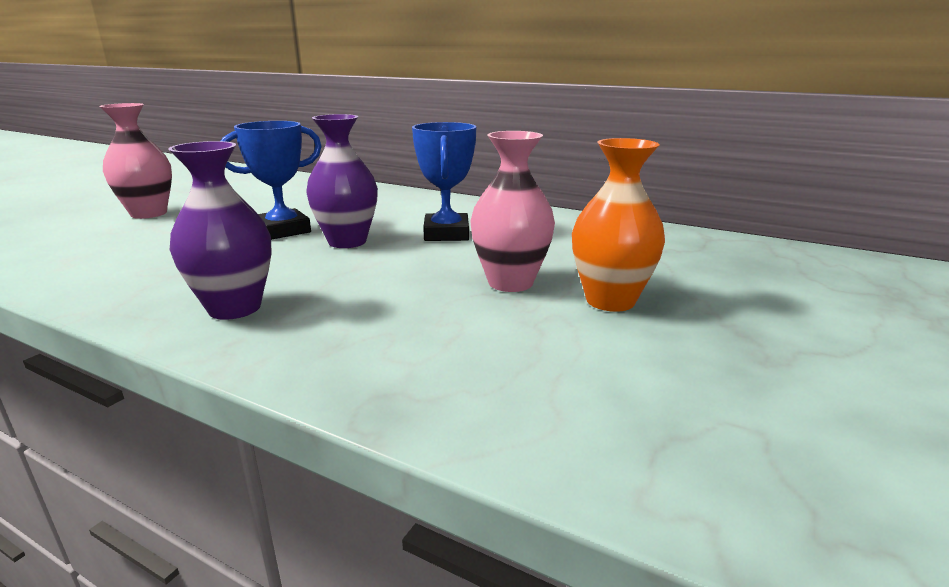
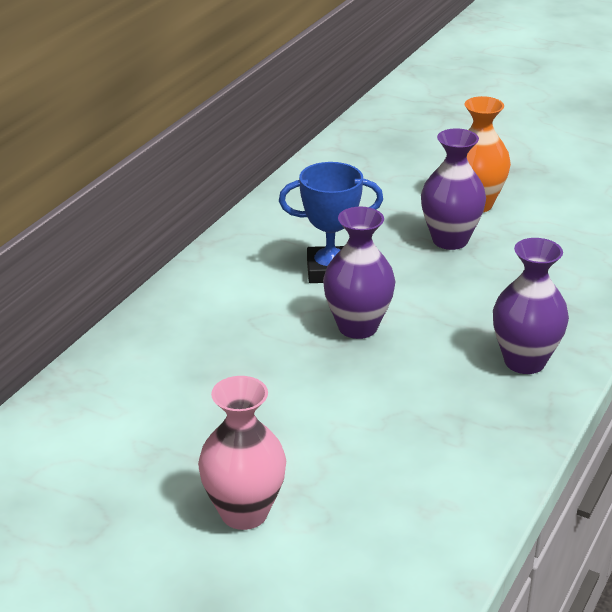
camera: 90 degrees left, 10 degrees up
(283, 230) = (321, 375): blue trophy -> none
(510, 282) = (450, 240): pink vase -> purple vase

